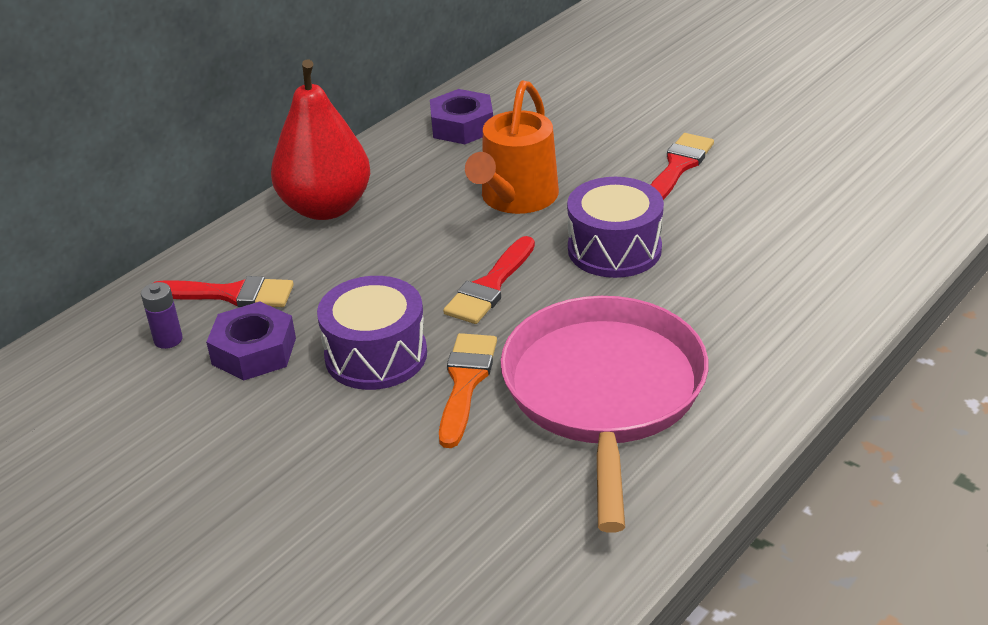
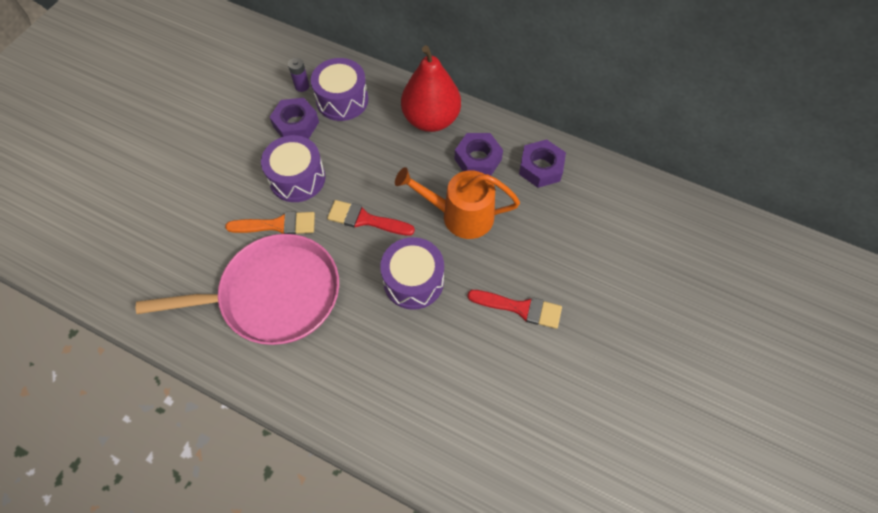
camera: 75 degrees right, 25 degrees up
(230, 294) = (342, 100): red brush -> purple drum
(423, 174) = (478, 159): none -> purple nut

